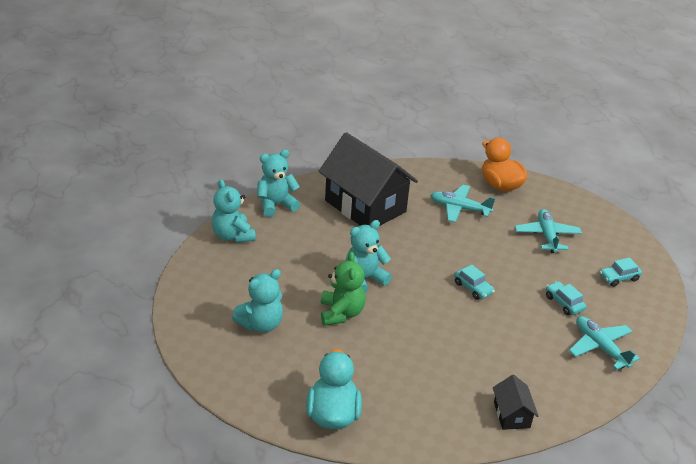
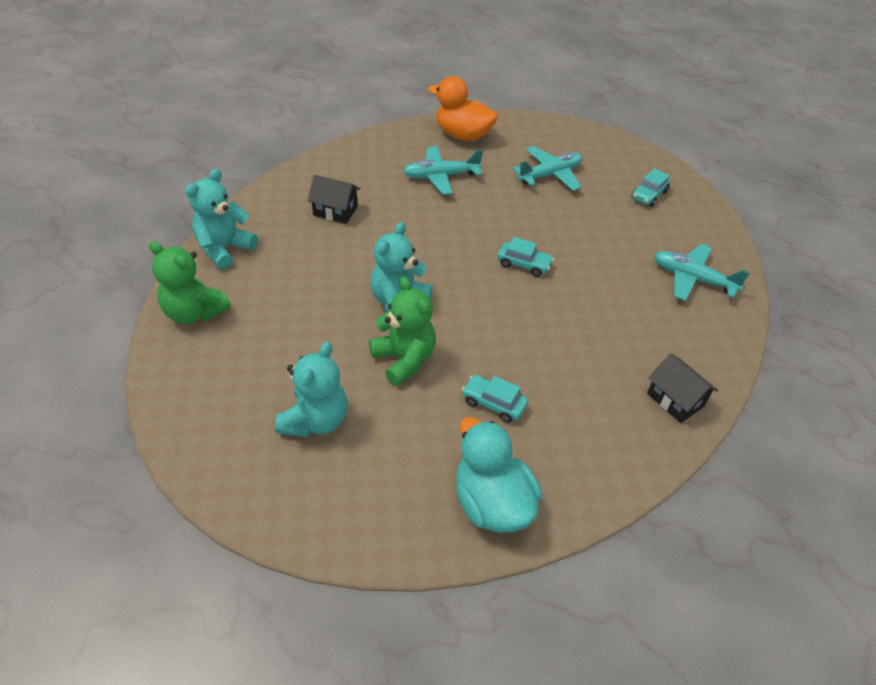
camera: 30 degrees left, 10 degrees up
(233, 236) = (194, 312): turquoise teddy bear -> green teddy bear
(365, 206) = (335, 211): black house -> black house, size x0.42
(547, 236) = (550, 175): turquoise plane -> turquoise plane turned 90 degrees clockwise
(564, 303) = (622, 244): turquoise car -> turquoise car (493, 403)

